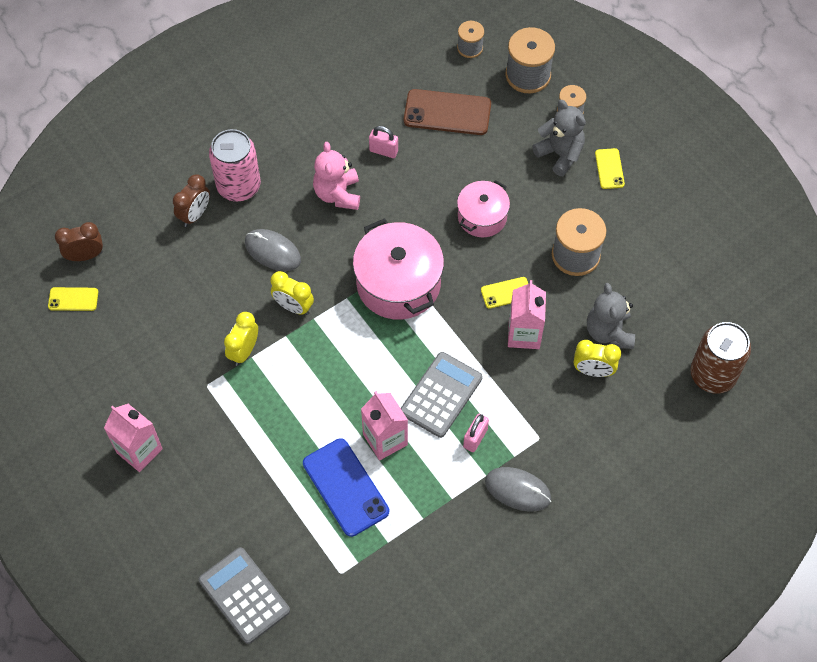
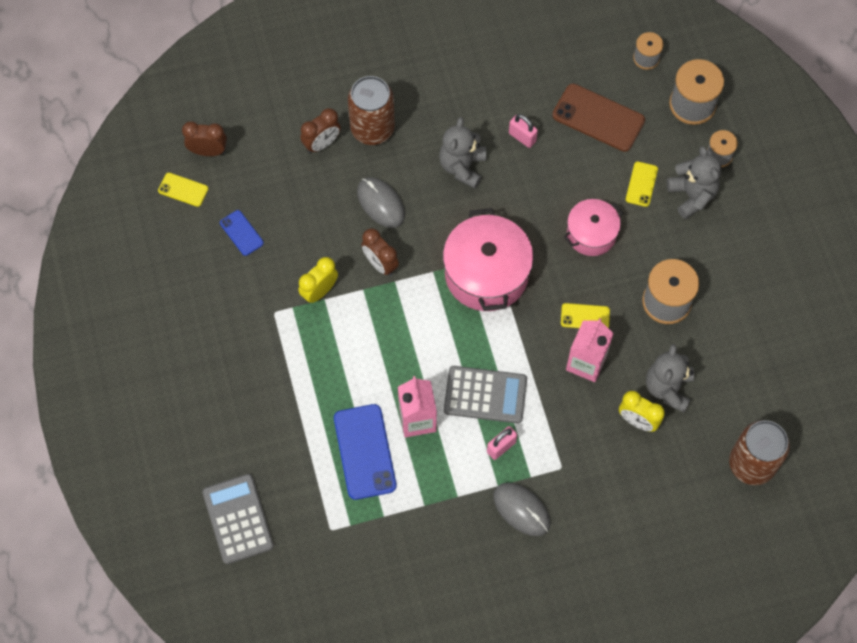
camera: 20 degrees right, 5 degrees up
(139, 450) = (192, 353): pink carton -> none
(146, 321) = (241, 233): none -> blue phone
(238, 186) = (372, 128): pink can -> brown can
(293, 307) = (380, 264): yellow clock -> brown clock
(338, 194) = (462, 166): pink teddy bear -> grey teddy bear
(441, 395) = (485, 395): grey calculator -> grey calculator turned 45 degrees clockwise
(609, 169) = (734, 226): yellow phone -> yellow phone (641, 184)

